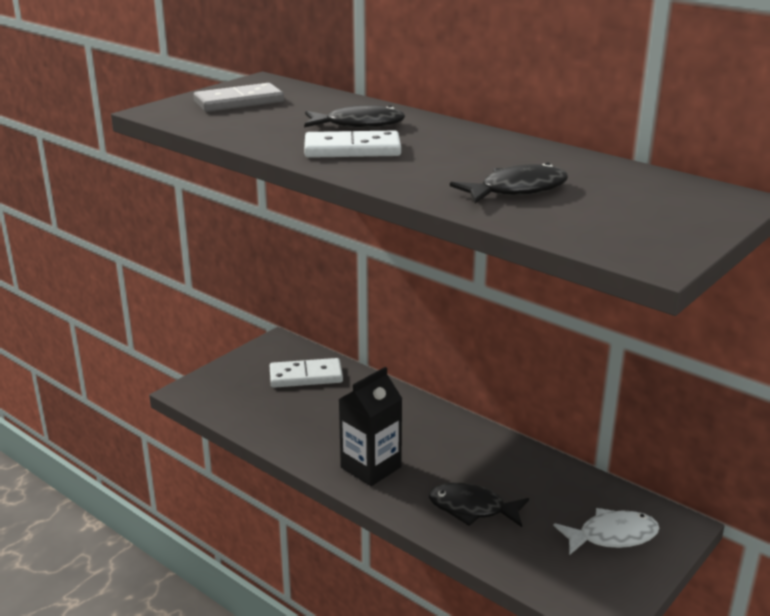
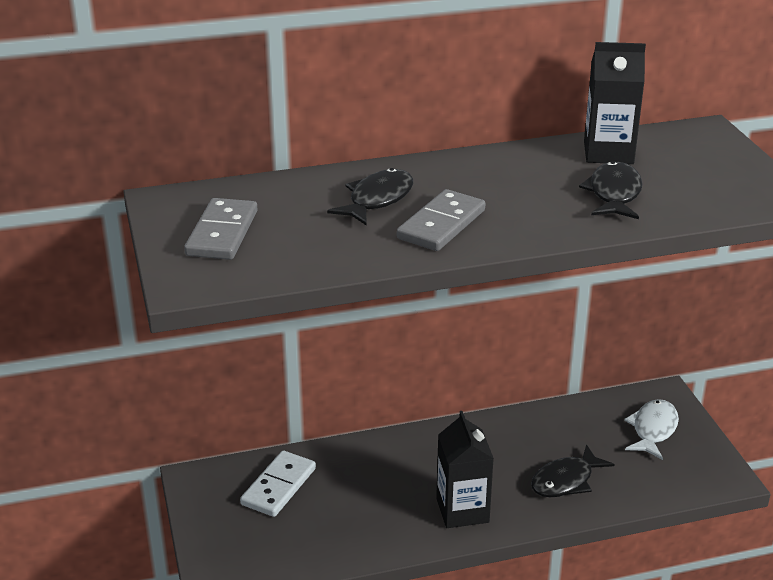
camera: 55 degrees left, 5 degrees up
(352, 149) = (441, 224): white domino -> grey domino
(595, 172) = (608, 153): none -> black carton

